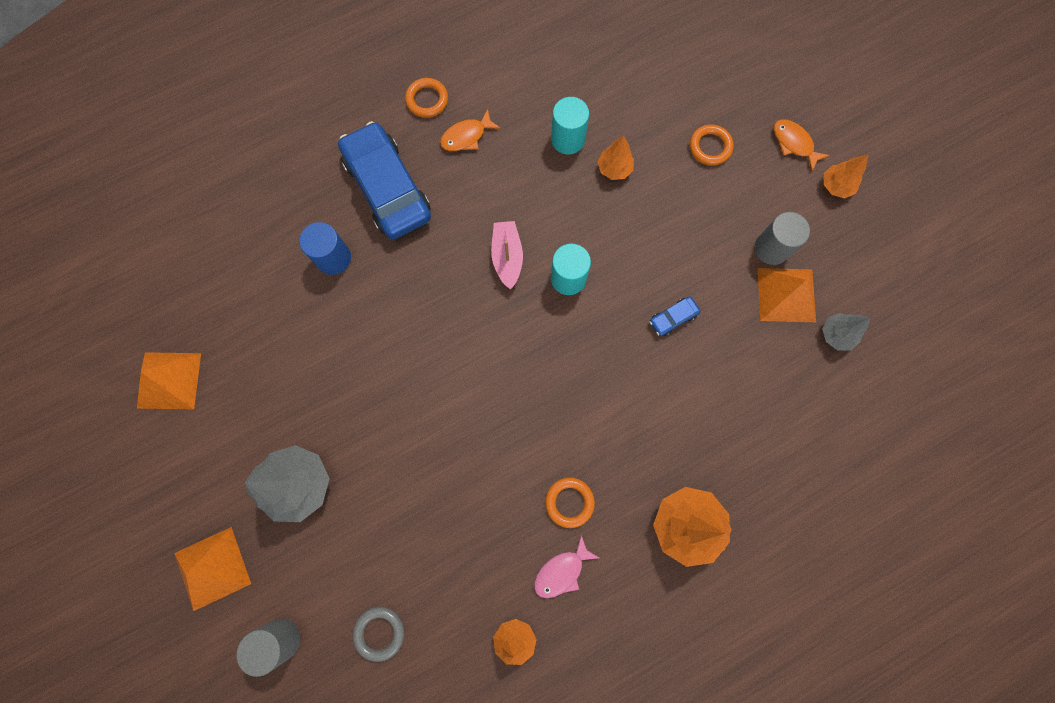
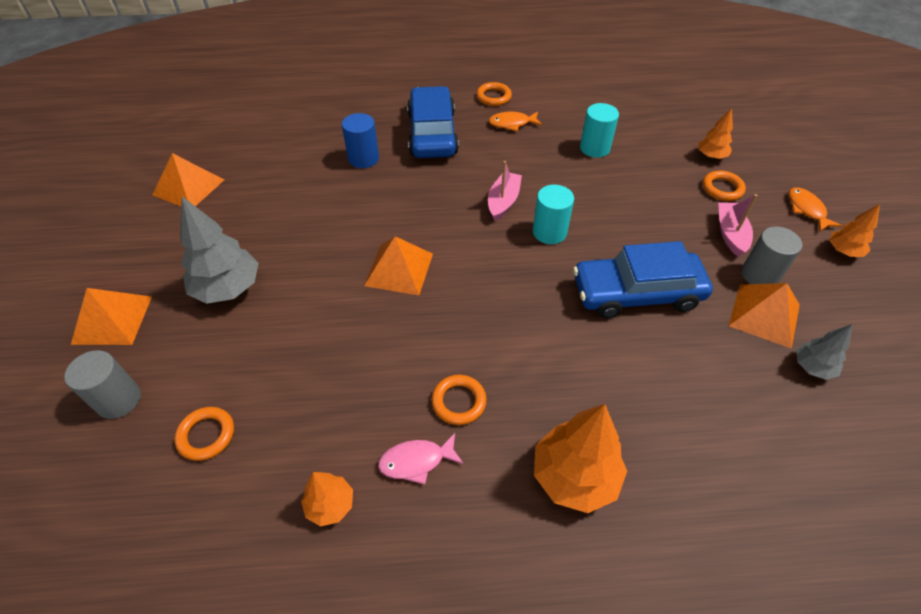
camera: 25 degrees right, 25 degrees down
(379, 632) = (206, 435): grey ring -> orange ring
(448, 388) = (399, 269): none -> orange pyramid
(614, 169) = (627, 176): orange tree -> orange tree (711, 156)
(673, 318) = (636, 293): blue car -> blue car, size x2.46
(733, 207) = (730, 234): none -> pink boat

